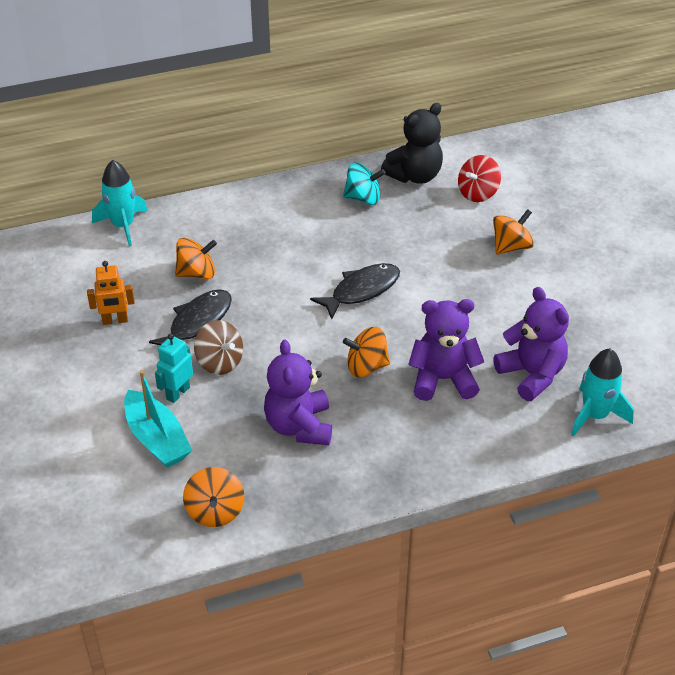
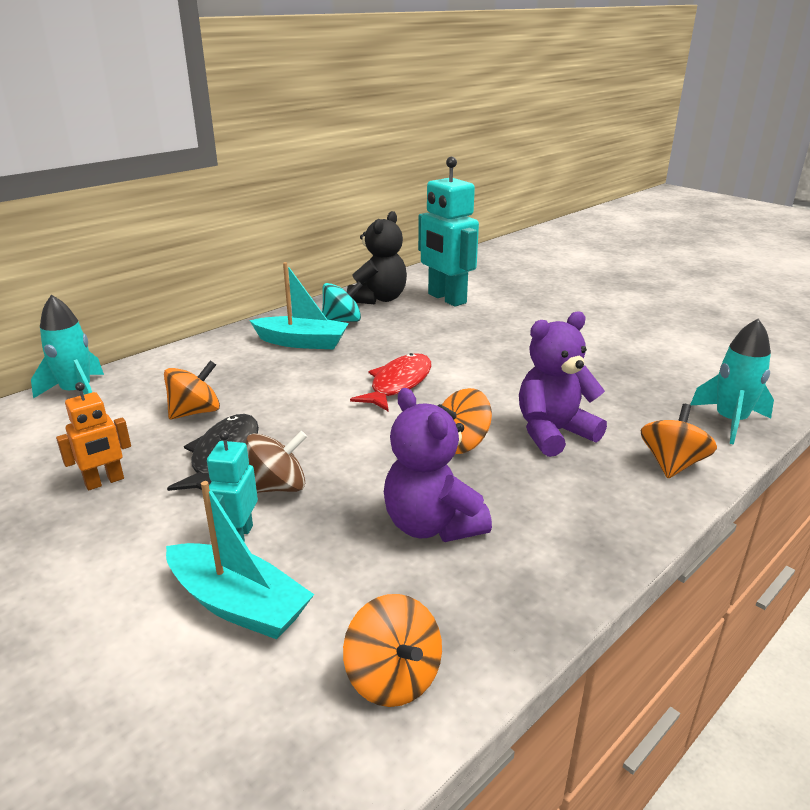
camera: 25 degrees left, 15 degrees down
(220, 362) = (278, 487): brown spinning top -> brown spinning top turned 45 degrees counterclockwise
(314, 217) = (302, 342): none -> turquoise boat
(361, 290) = (398, 384): black fish -> red fish
(477, 193) = (446, 299): red spinning top -> turquoise robot
(511, 247) = (511, 324): orange spinning top -> orange spinning top (672, 464)
(531, 375) = (634, 406): purple teddy bear -> none

